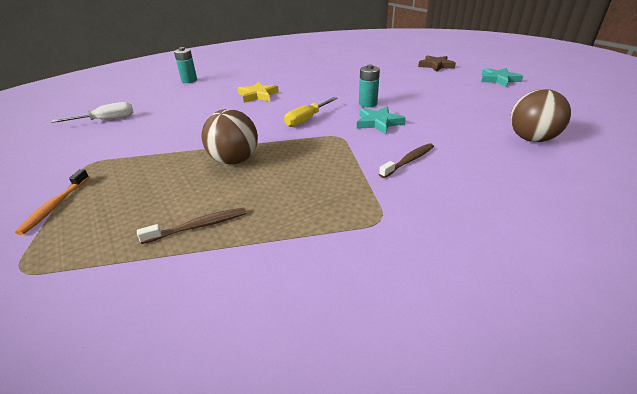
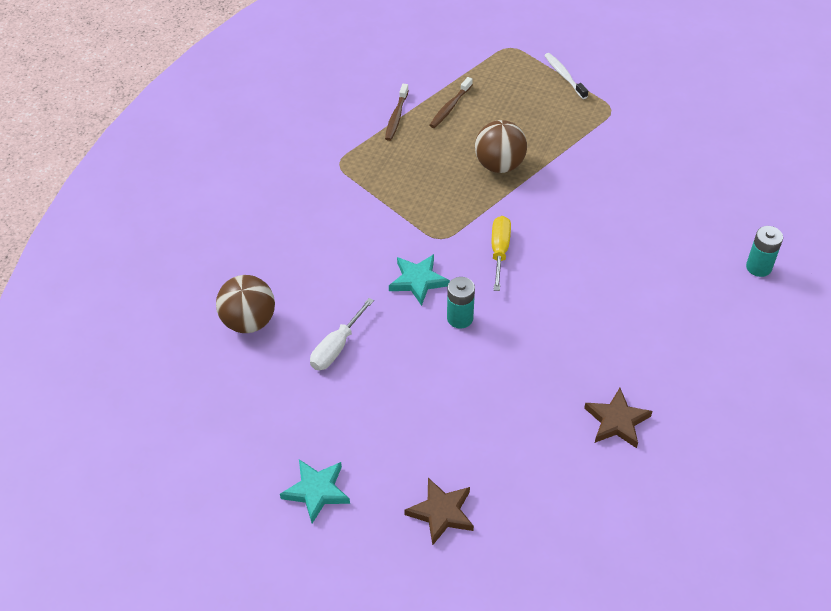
camera: 145 degrees right, 15 degrees up
(55, 206) = (564, 76): orange toothbrush -> white toothbrush
(106, 120) = (703, 153): white screwdriver -> white screwdriver (337, 347)
(258, 95) = (614, 275): yellow star -> none
(330, 66) = (616, 421): none -> brown star
(409, 161) = (352, 232): brown toothbrush -> brown toothbrush (396, 117)

